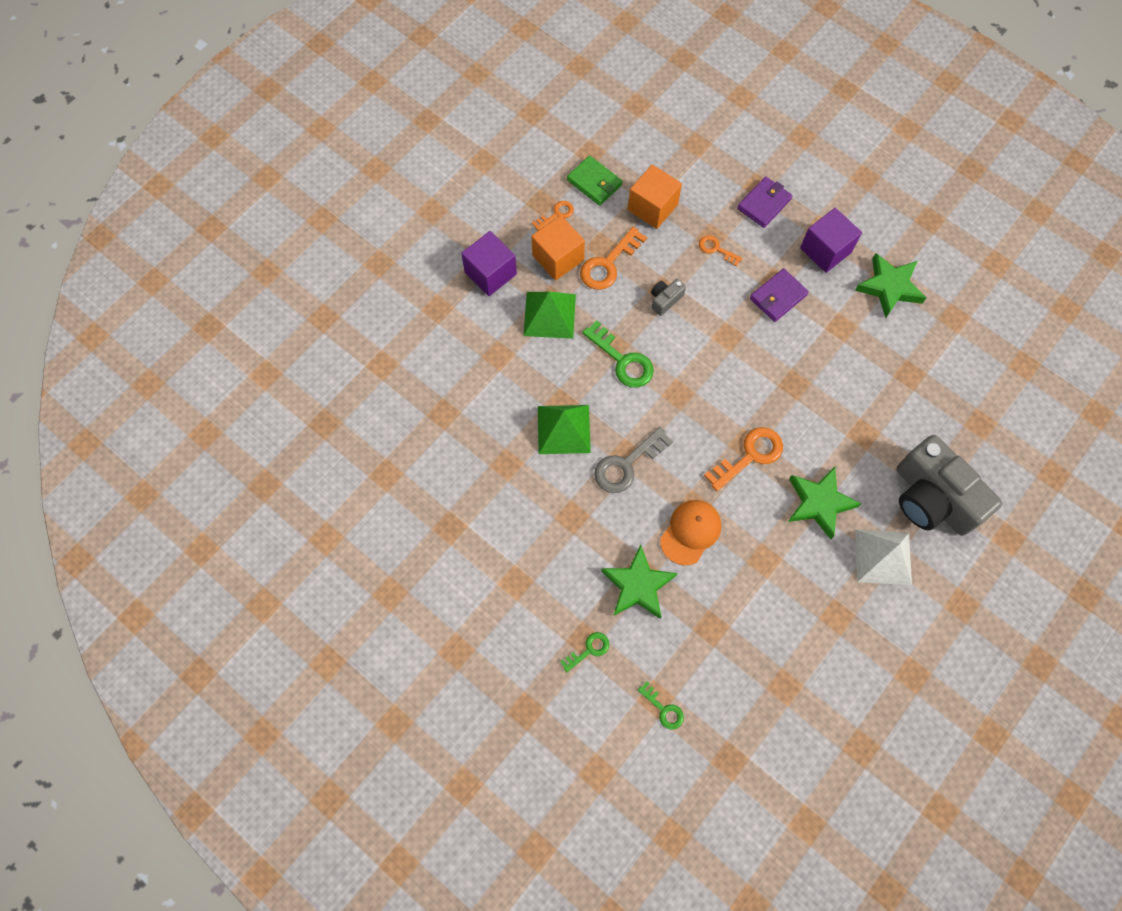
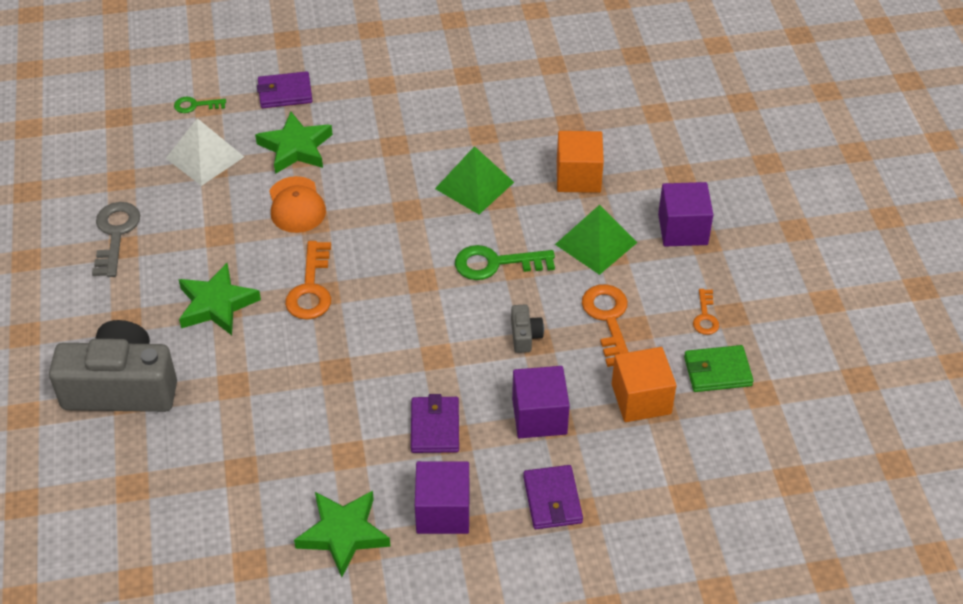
camera: 130 degrees right, 20 degrees down
(558, 258) = (652, 286): orange cube -> orange cube (578, 177)
(588, 650) = (285, 93): green key -> purple wallet
(627, 464) = (398, 204): grey key -> grey key (115, 234)
(716, 249) = (539, 416): orange key -> purple cube
(883, 557) = (124, 312): white pyramid -> white pyramid (205, 157)

